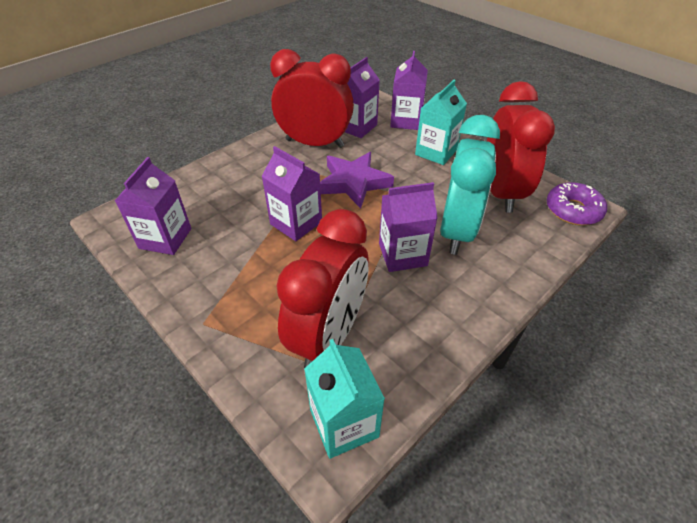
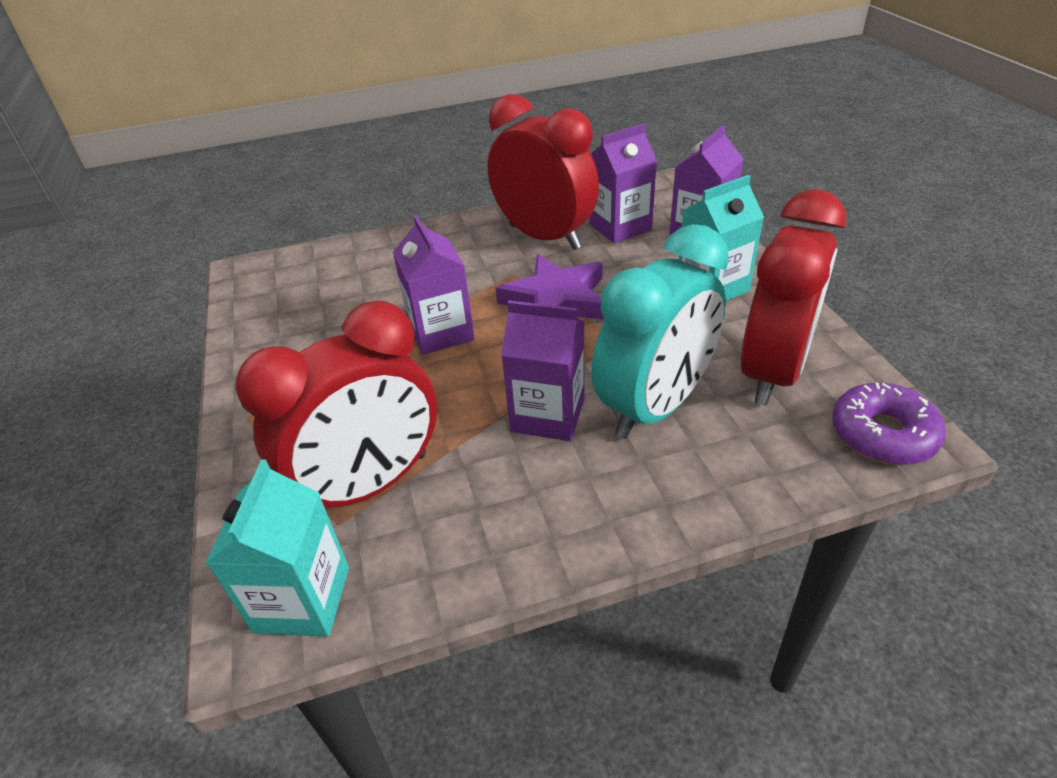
camera: 30 degrees right, 5 degrees down
(165, 238) = (283, 308): purple carton -> none

